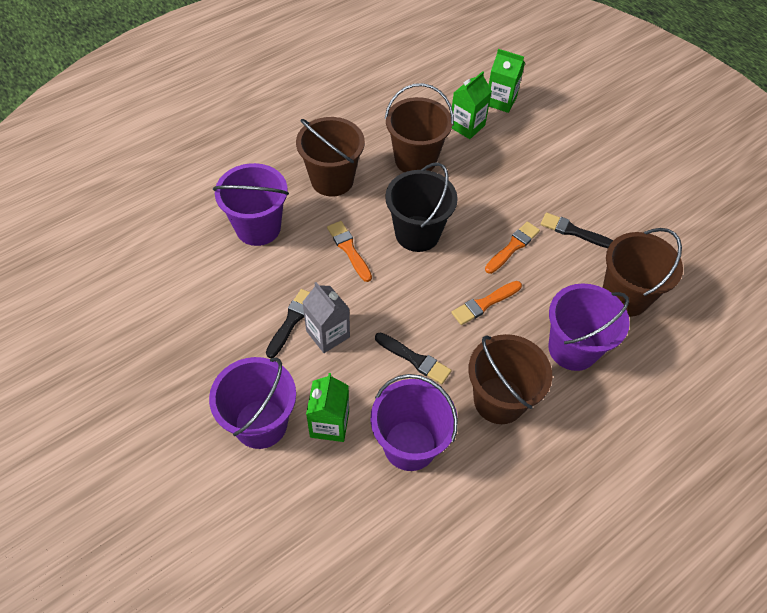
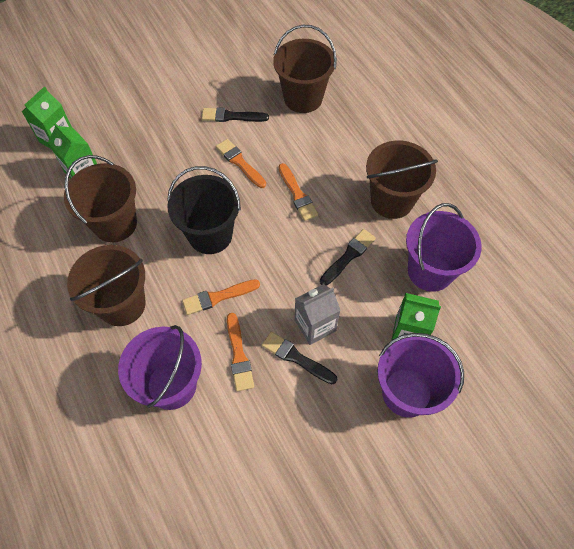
camera: 80 degrees left, 5 degrees up
(290, 273) = (239, 355): none -> orange brush
(573, 349) = (348, 142): purple bucket -> none
(574, 231) = (231, 116): black brush -> black brush turned 60 degrees clockwise

